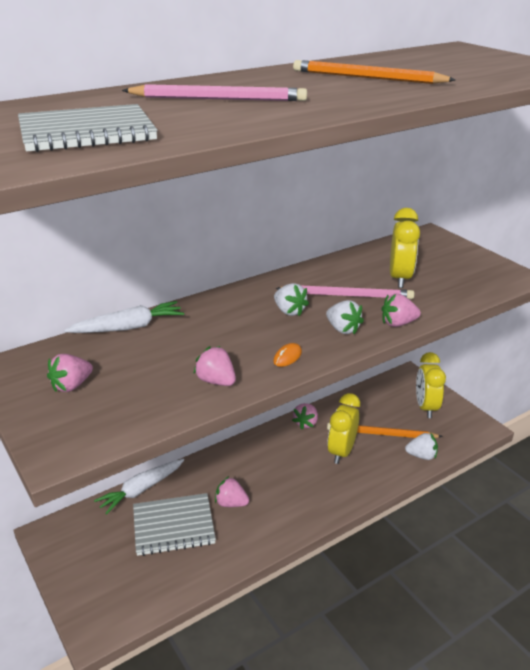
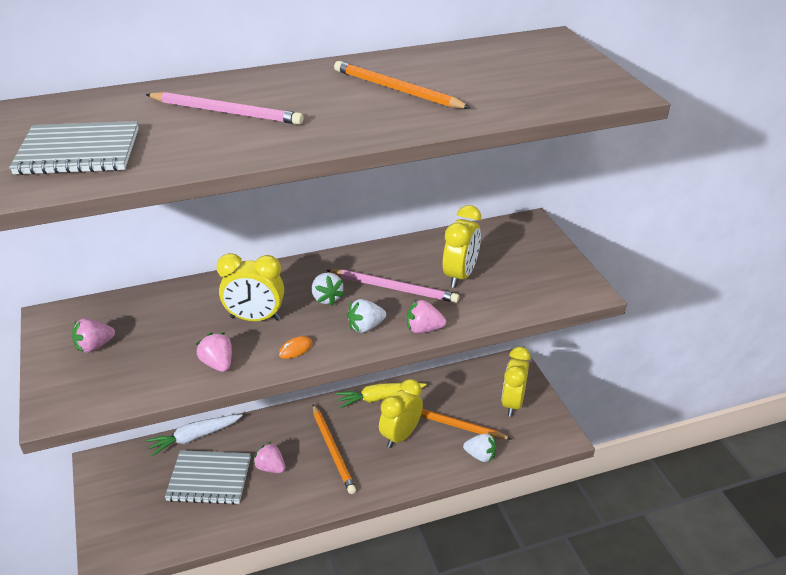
camera: 15 degrees right, 5 degrees up
(129, 327) = (171, 292): white carrot -> none
(229, 337) = (255, 318): none -> yellow clock
(284, 476) = (333, 450): none -> orange pencil
(306, 423) = (379, 398): pink strawberry -> yellow carrot
(342, 329) = (365, 327): white strawberry -> white strawberry turned 90 degrees clockwise

